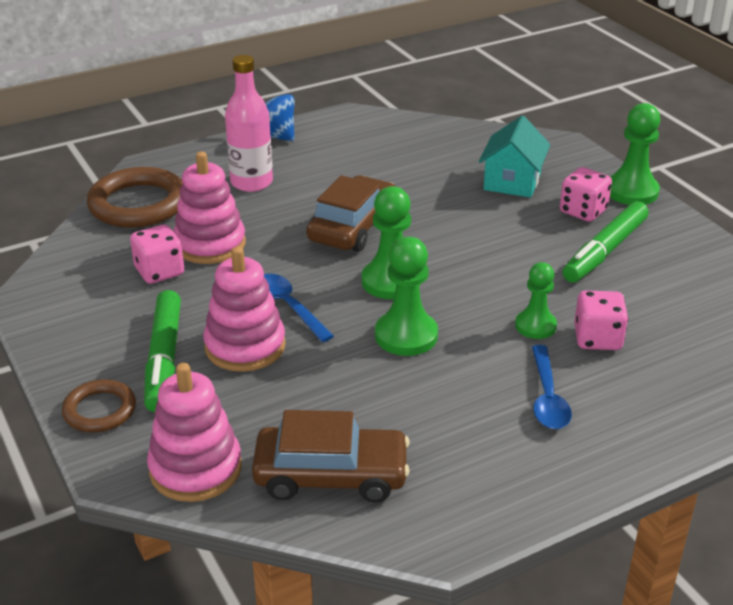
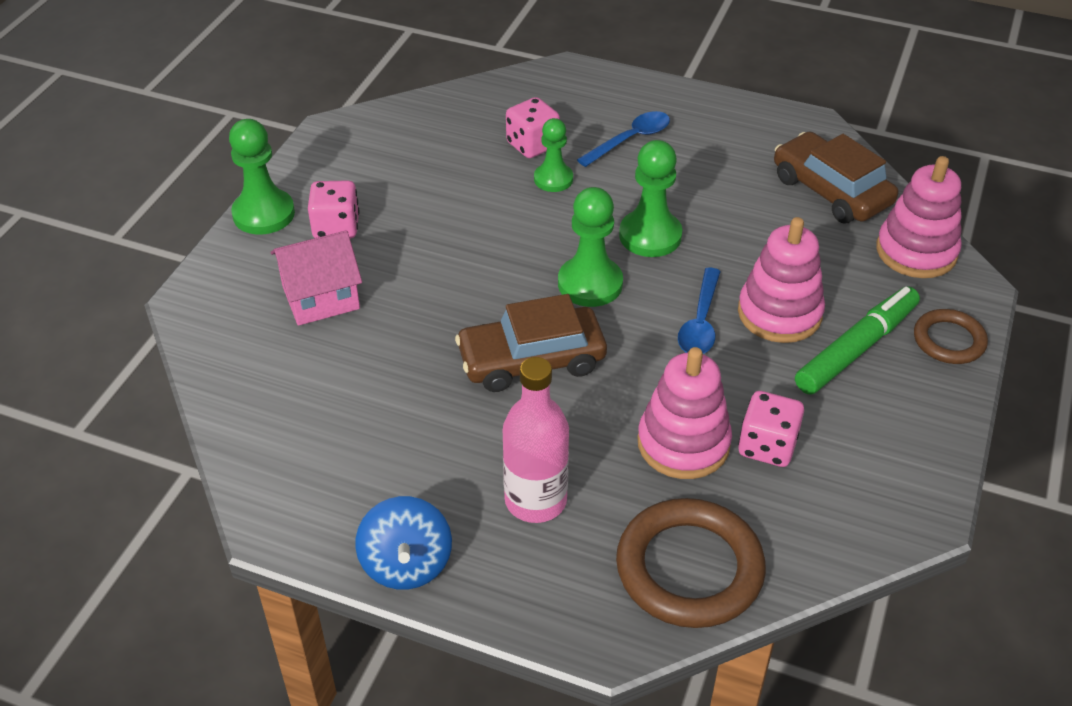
camera: 130 degrees left, 10 degrees up
(512, 181) = (321, 297): turquoise house -> pink house
(604, 251) = (397, 189): green marker -> none

